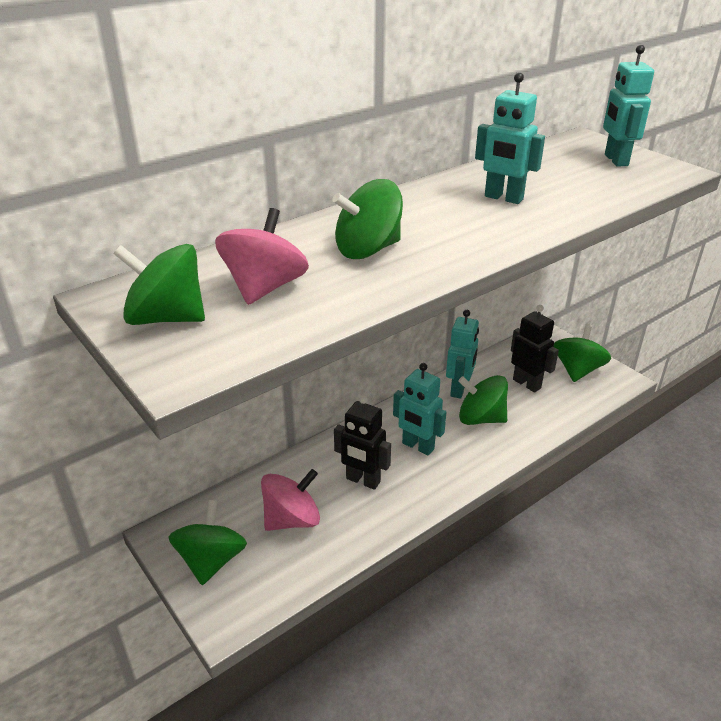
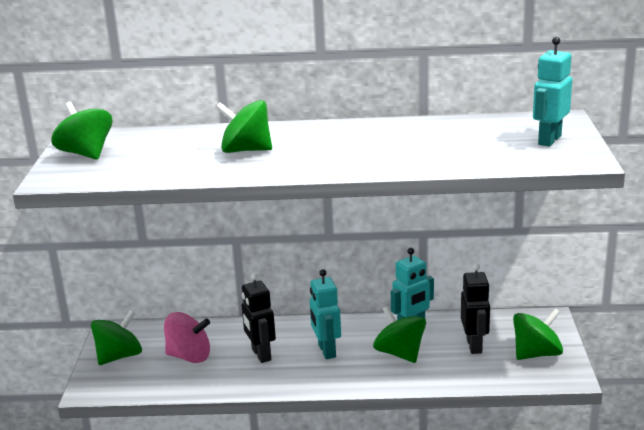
camera: 40 degrees right, 10 degrees down
(264, 288) = (155, 153): pink spinning top -> none
(503, 198) = (397, 144): turquoise robot -> none

